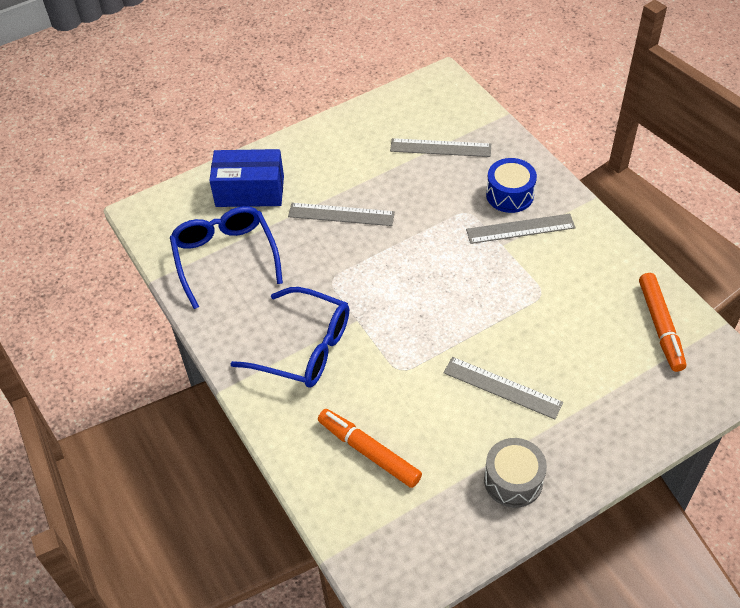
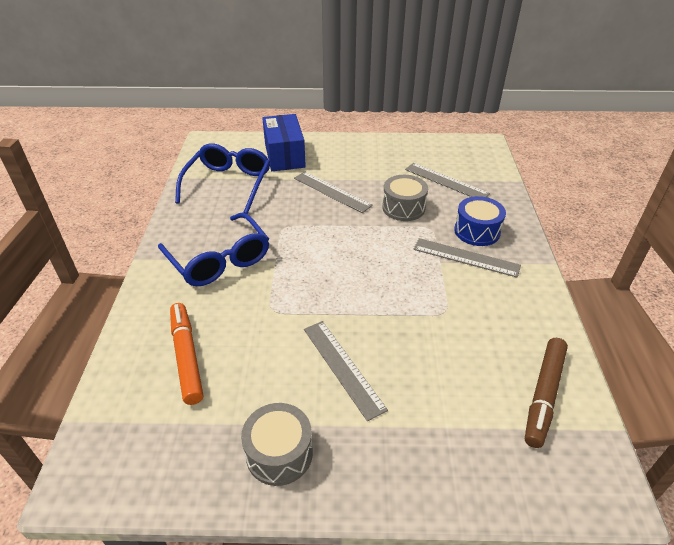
camera: 30 degrees right, 10 degrees down
(250, 191) = (284, 155): blue box -> blue box turned 45 degrees clockwise
(425, 200) = (403, 208): none -> grey drum
(660, 326) = (544, 394): orange marker -> brown marker

